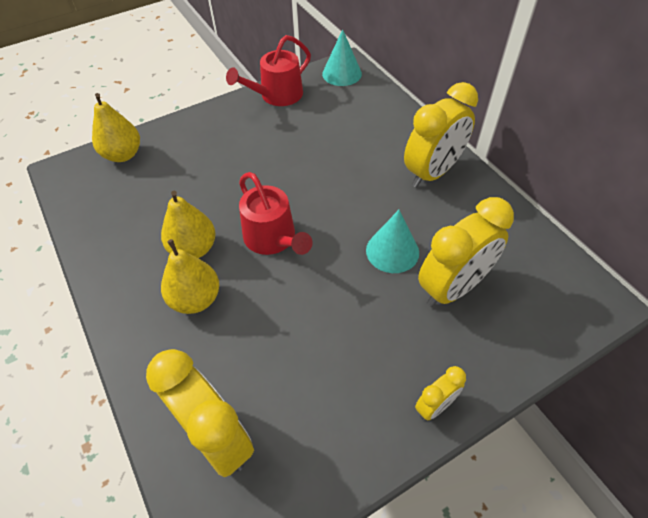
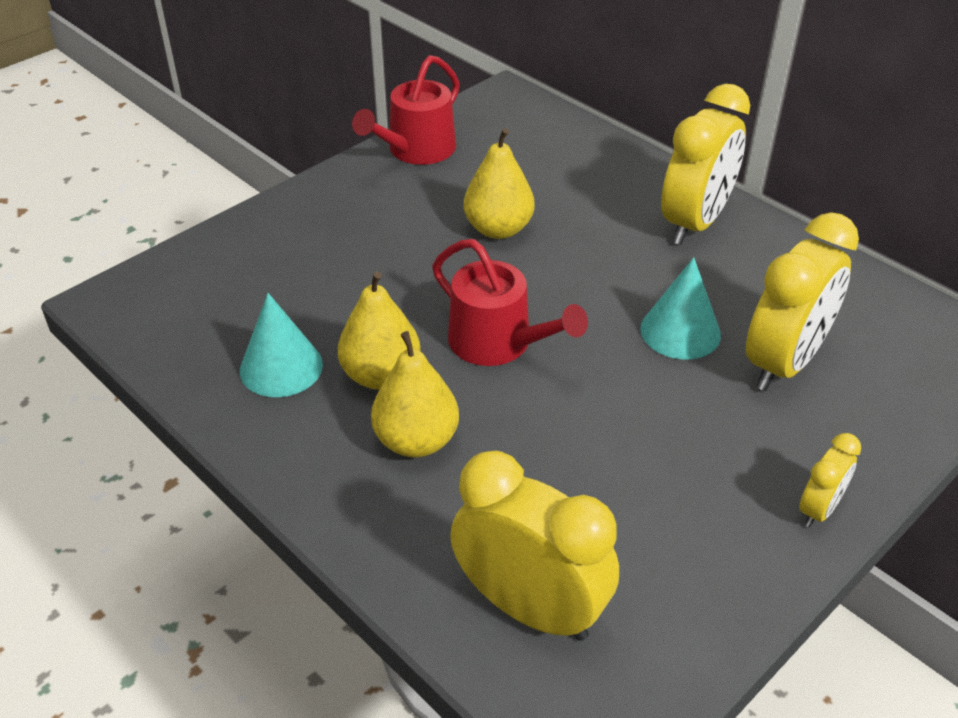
camera: 15 degrees left, 10 degrees down
(123, 155) = (203, 265): yellow pear -> yellow pear (498, 229)
(342, 74) = (504, 108): turquoise cone -> turquoise cone (281, 367)

